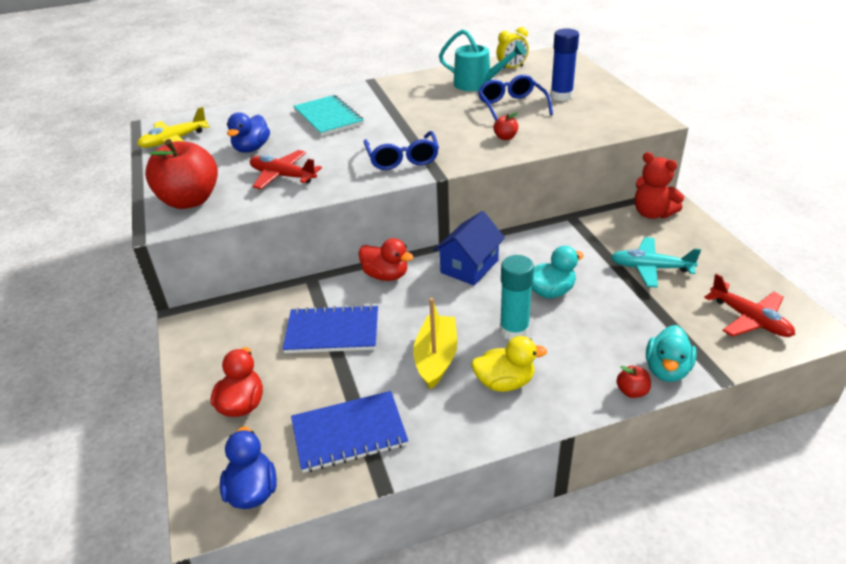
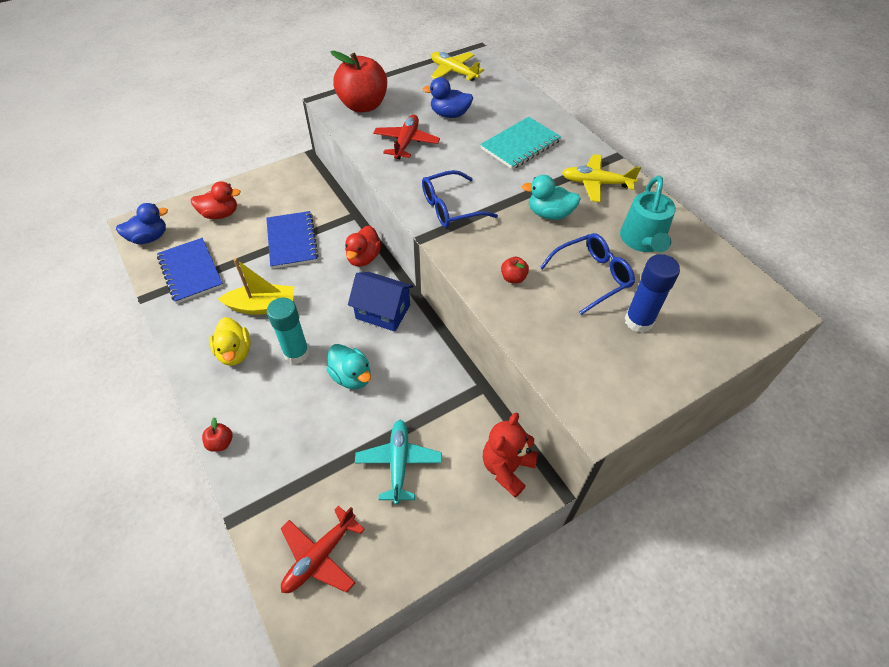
camera: 75 degrees right, 15 degrees up
(401, 92) = (596, 183): none -> yellow plane
(511, 68) = (703, 267): yellow clock -> none
(667, 370) = (246, 472): turquoise duck -> turquoise duck (549, 214)

